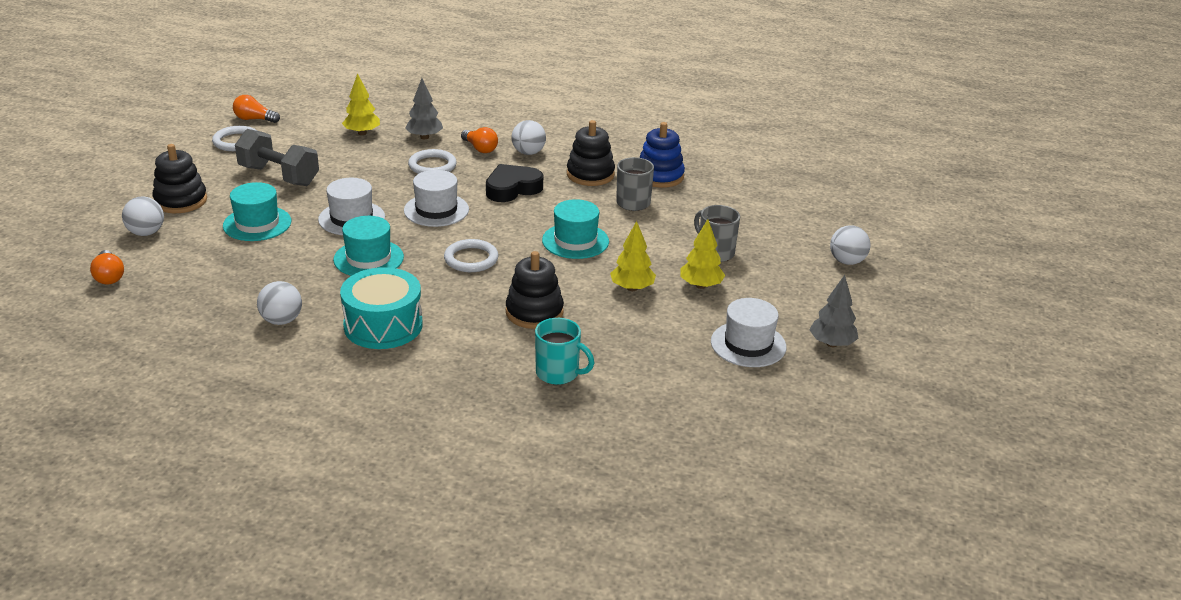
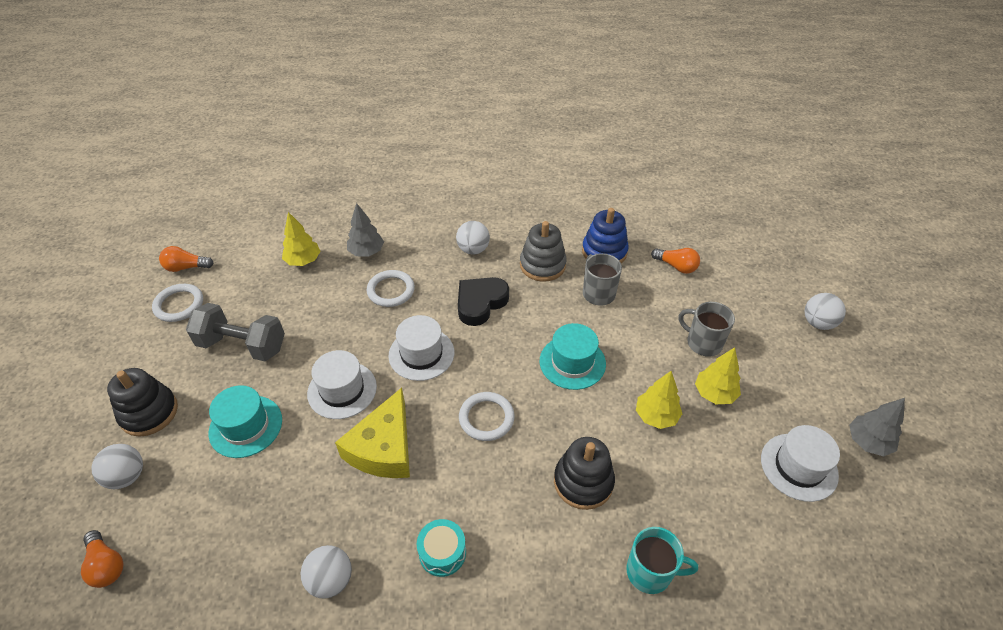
camera: 15 degrees left, 15 degrees up
(368, 258) = (384, 448): turquoise hat -> yellow cheese
(383, 325) = (442, 552): turquoise drum -> turquoise drum, size x0.56
(480, 148) = (426, 255): orange light bulb -> orange light bulb (676, 266)
(590, 174) = (542, 265): black stacking toy -> grey stacking toy

